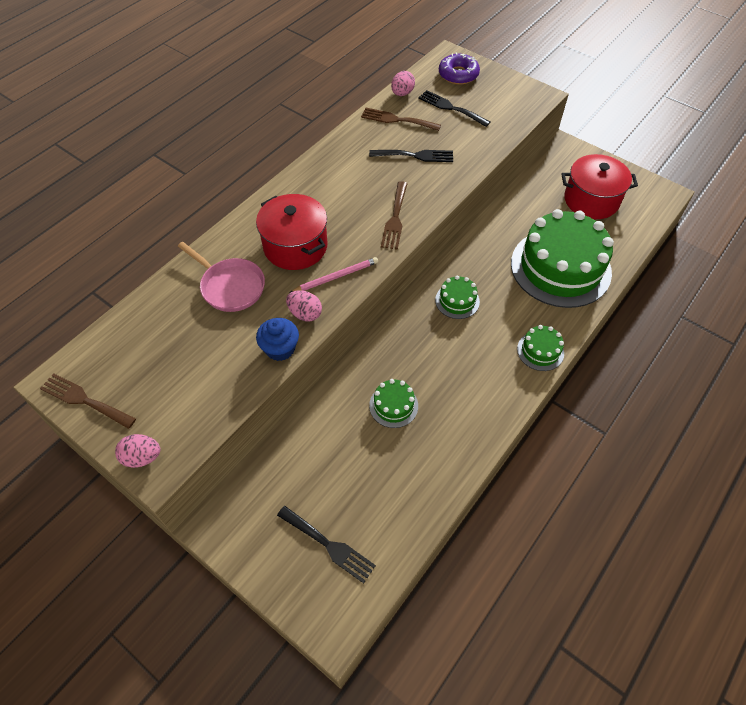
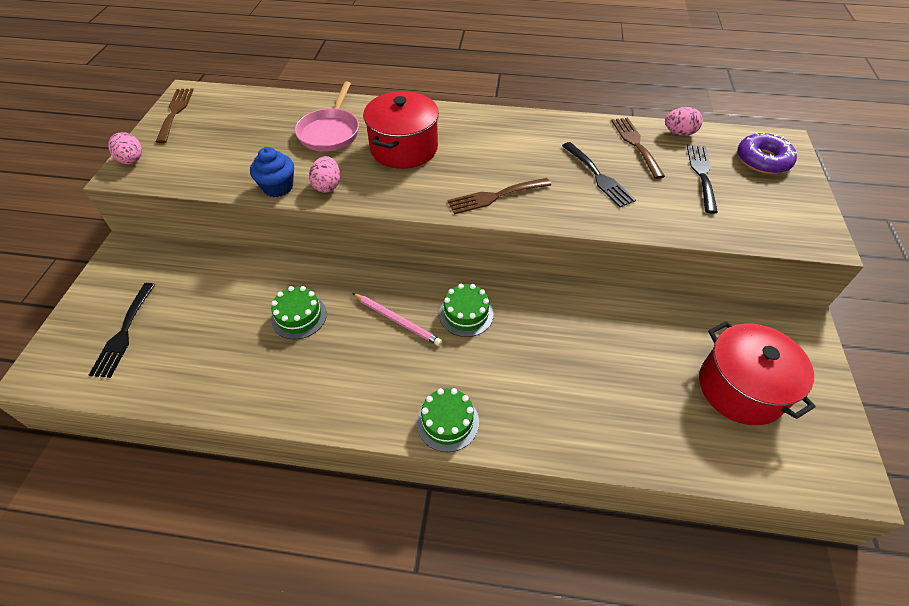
camera: 60 degrees right, 5 degrees down
(336, 277) = (386, 187): pink pencil -> pink pencil (397, 320)
(560, 267) = (593, 395): green cake -> none

